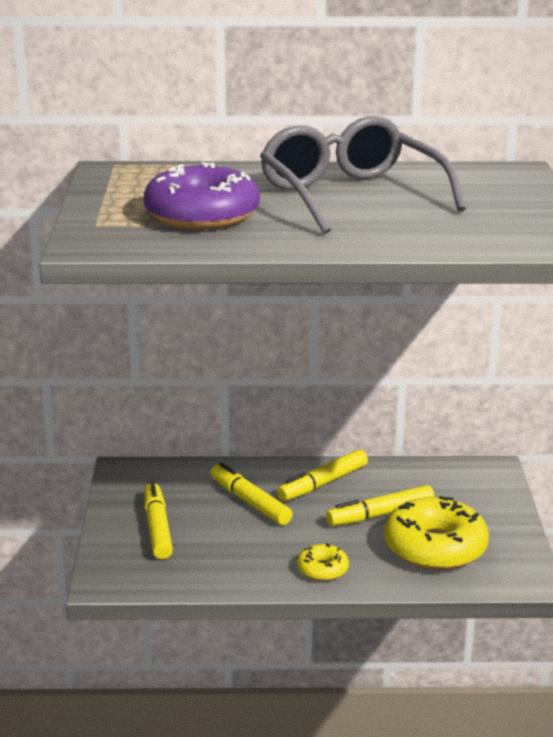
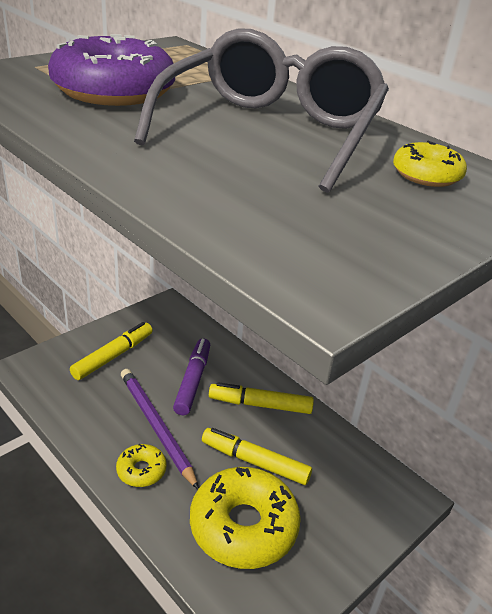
camera: 45 degrees right, 10 degrees up
(250, 502) = (192, 381): yellow marker -> purple marker
(281, 543) = (156, 426): none -> purple pencil
(471, 182) = (426, 175): none -> yellow donut

